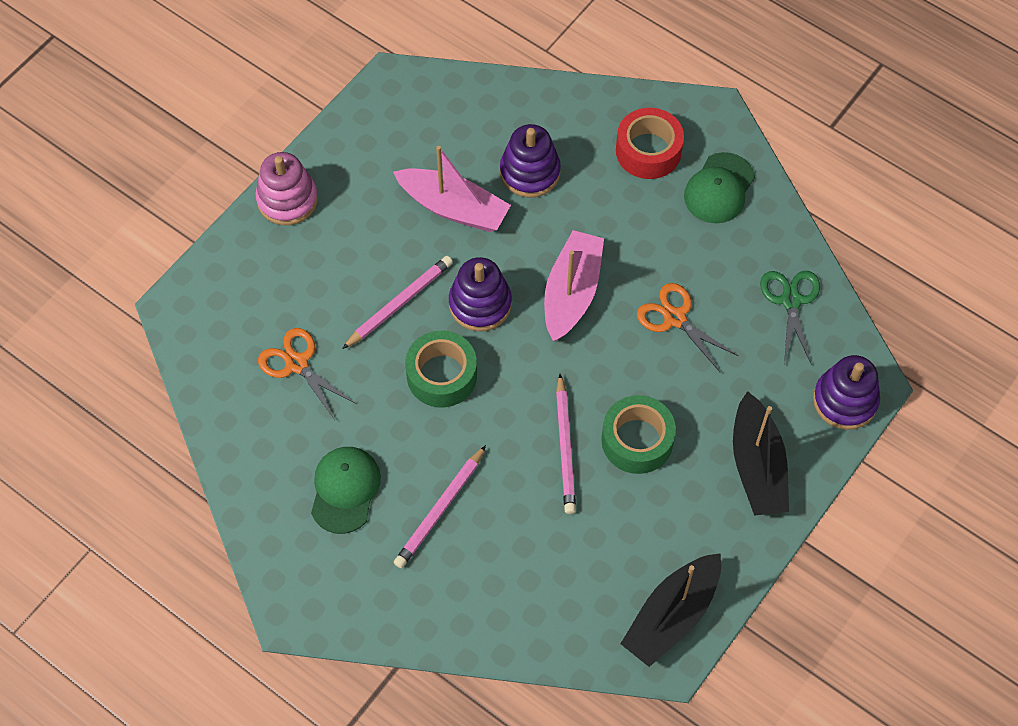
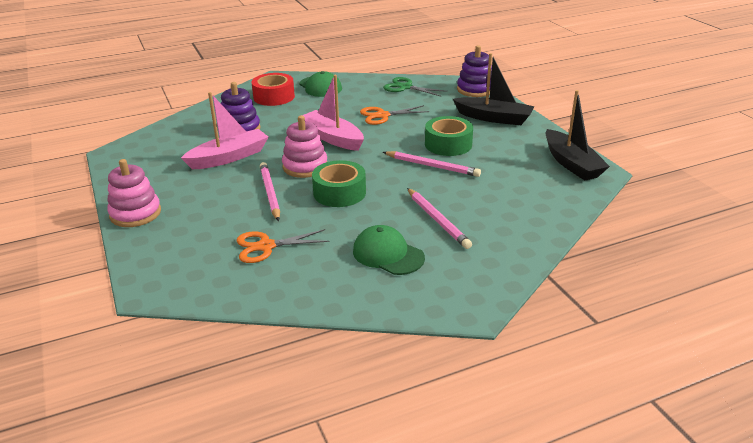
camera: 60 degrees left, 30 degrees down
(480, 304) = (305, 166): purple stacking toy -> pink stacking toy

